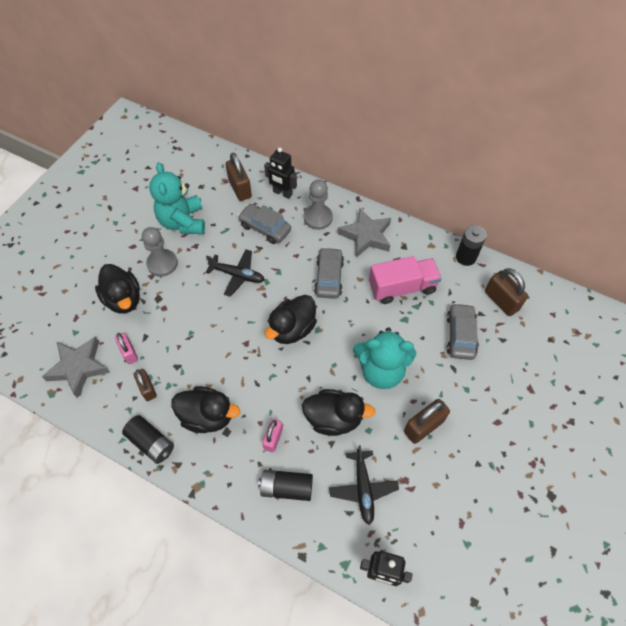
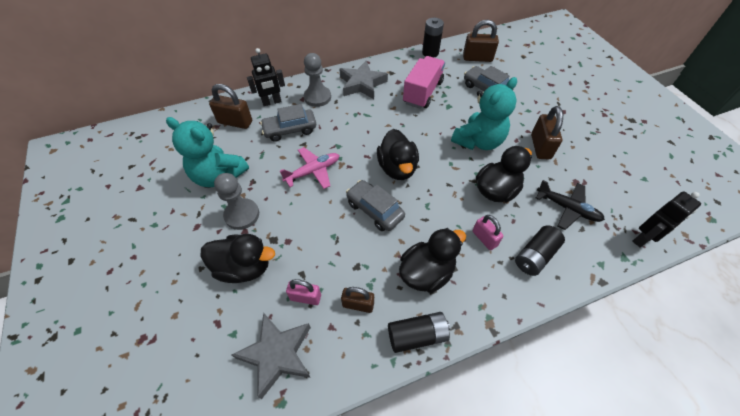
camera: 50 degrees left, 5 degrees down
(237, 275) = (313, 171): black plane -> pink plane
(329, 277) = (374, 122): grey car -> grey car (375, 210)

